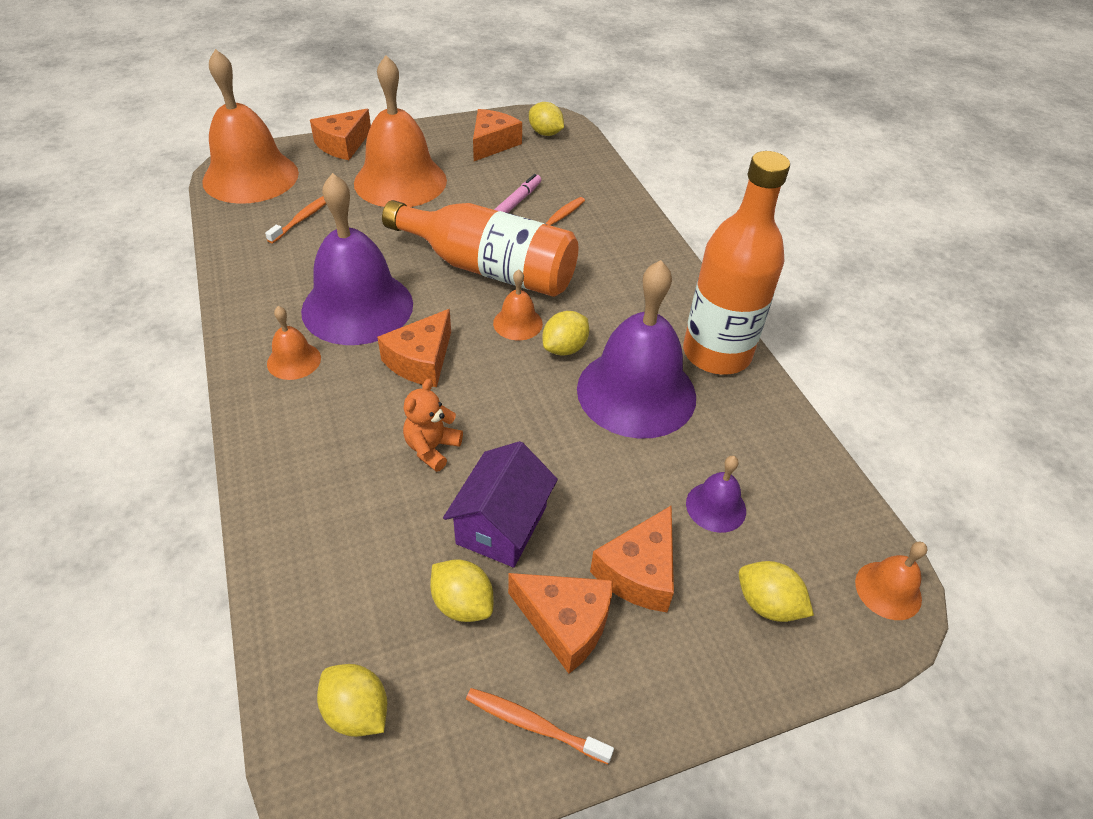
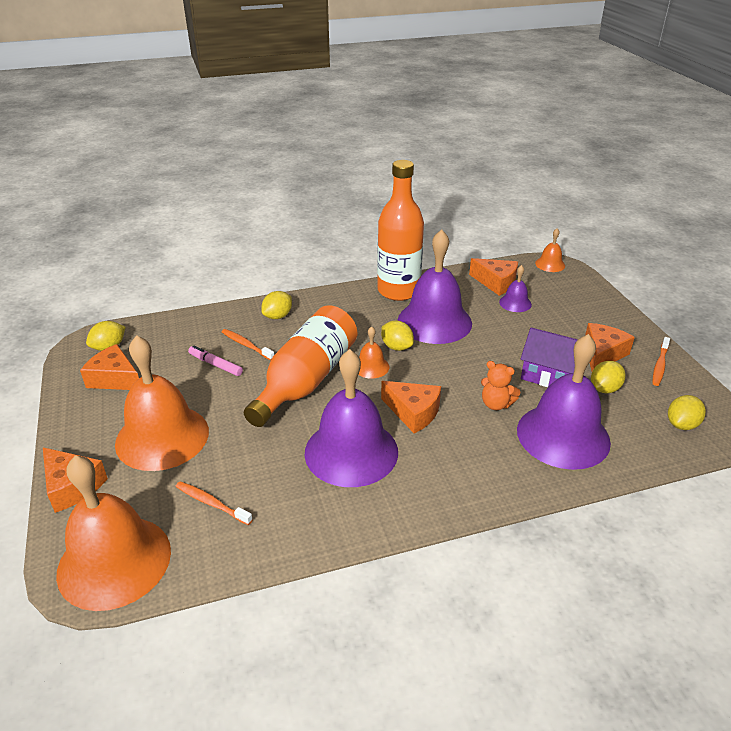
camera: 85 degrees left, 10 degrees down
(294, 360) = (418, 484): orange bell -> none
(354, 521) = (563, 435): none -> purple bell
(639, 572) = (563, 329): orange cheese -> orange cheese (496, 283)
(767, 604) = (569, 295): yellow lemon -> yellow lemon (278, 316)

